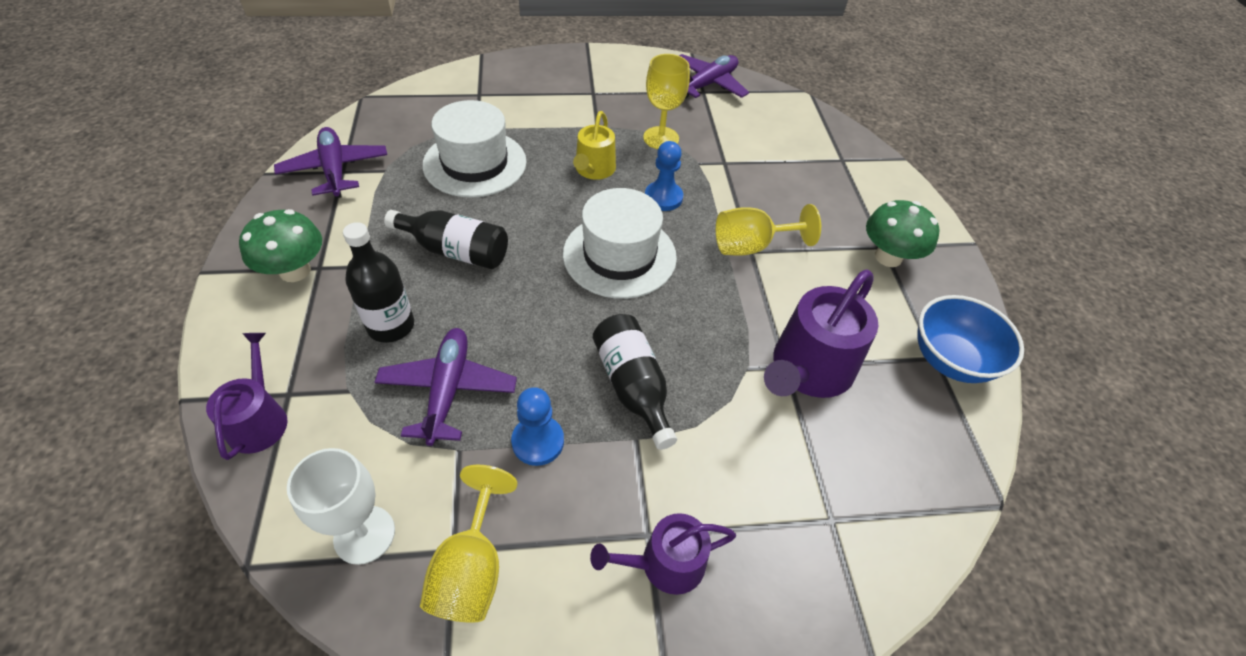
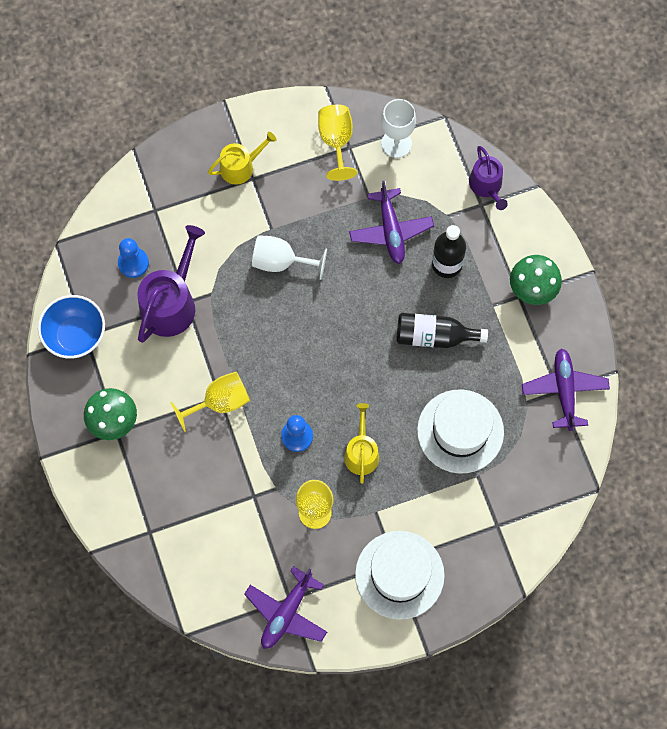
camera: 170 degrees right, 20 degrees up
(335, 170) = (564, 391): purple plane -> purple plane turned 150 degrees counterclockwise
(538, 441) = (326, 213): blue pawn -> blue pawn (133, 263)
(619, 255) = (316, 365): white hat -> white hat (399, 575)
(633, 386) = (281, 262): black bottle -> white goblet
(664, 563) = (241, 167): purple watering can -> yellow watering can

